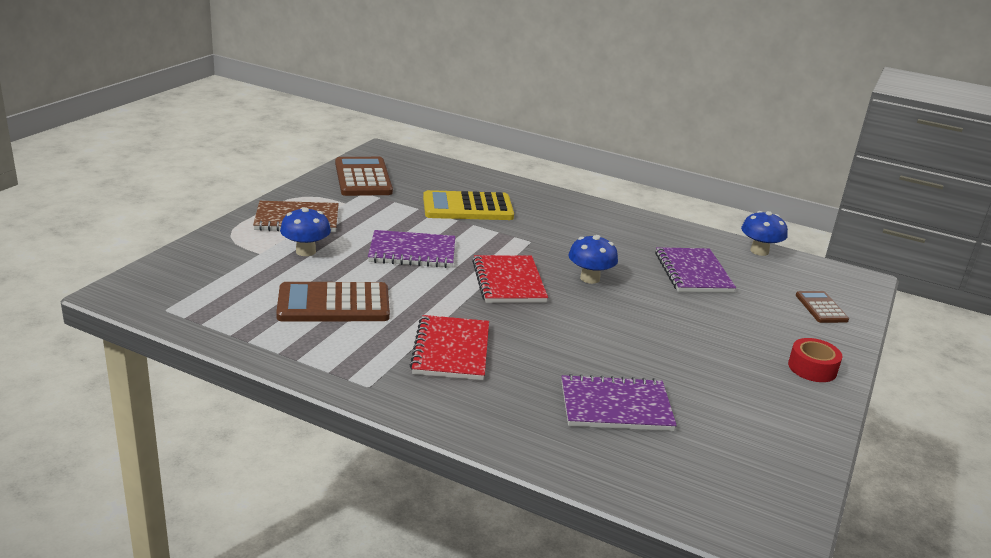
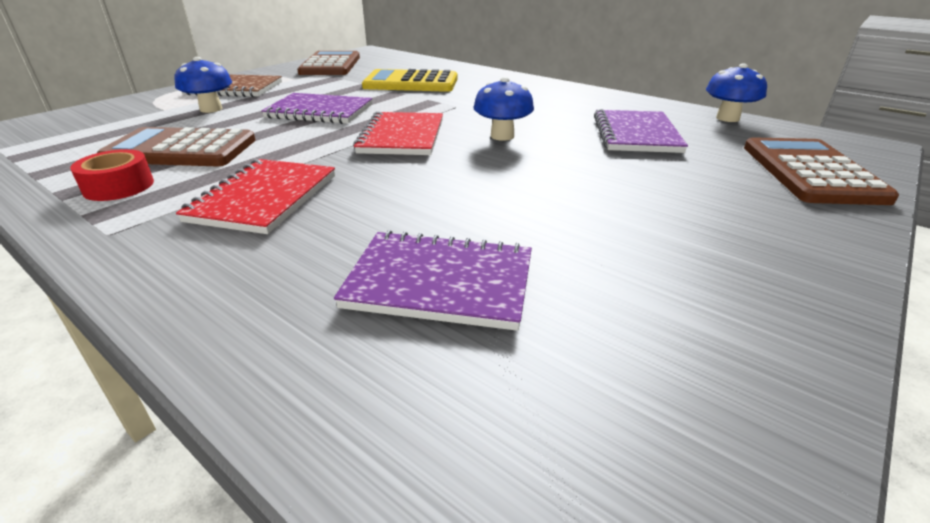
camera: 15 degrees right, 5 degrees up
(812, 368) = (795, 245): red tape -> red tape (119, 186)
(821, 308) = (810, 172): brown calculator -> brown calculator, size x1.83

